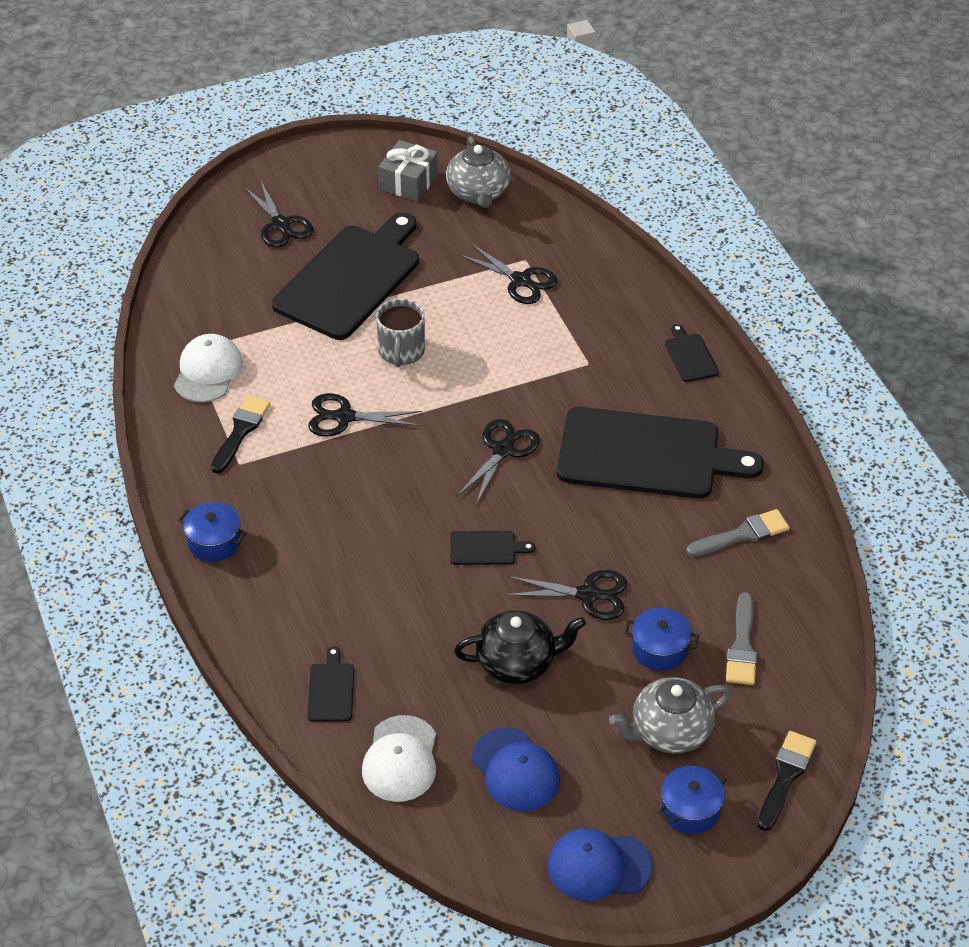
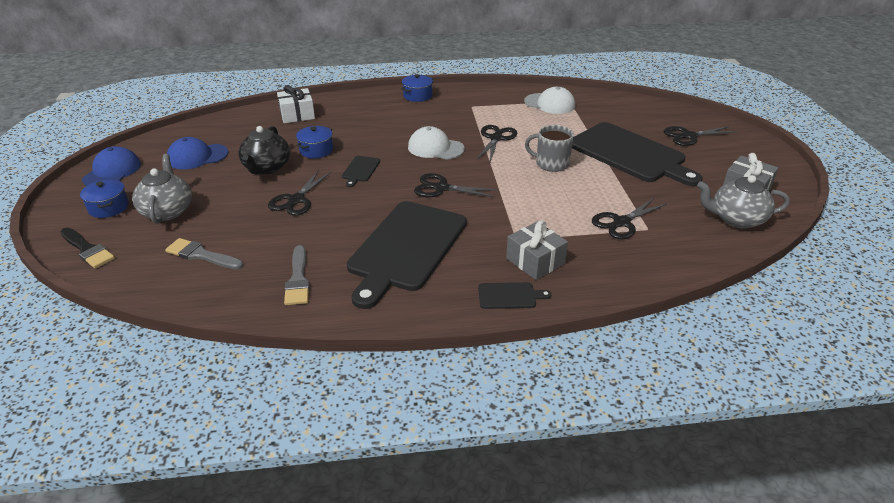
camera: 105 degrees right, 10 degrees down
(240, 431) = (497, 108): black brush -> none
(331, 690) = (297, 115): black cutting board -> white gift
(400, 759) = (237, 127): white cap -> white cap (435, 148)
(503, 450) = (441, 188): black scissors -> black scissors turned 150 degrees clockwise
(623, 343) = (535, 261): none -> grey gift
(659, 649) = (230, 219): blue pot -> blue pot (316, 150)

